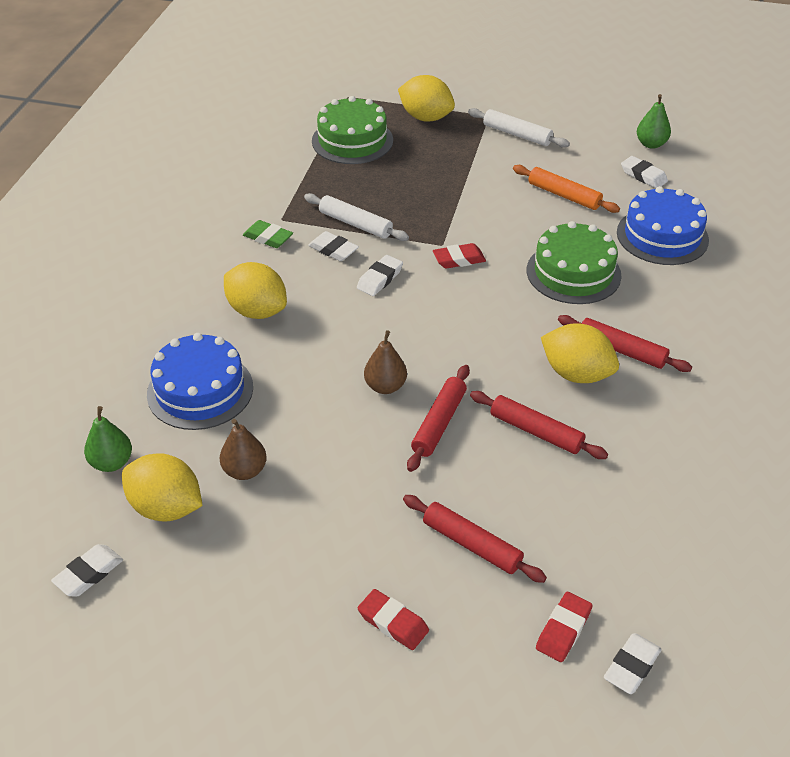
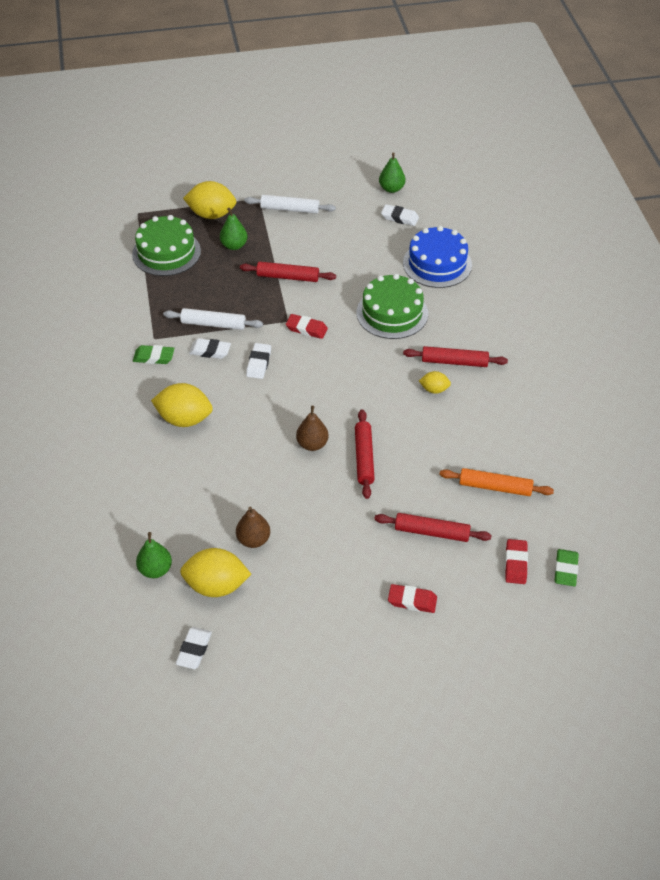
camera: 25 degrees left, 5 degrees up
(200, 390) = (183, 494): blue cake -> none
(430, 153) = (234, 245): none -> green pear
(459, 259) = (306, 329): red eraser -> red eraser turned 60 degrees clockwise
(536, 431) = (430, 440): red rolling pin -> red rolling pin (288, 277)
(564, 195) = (352, 252): orange rolling pin -> orange rolling pin (495, 487)
(576, 374) = (434, 389): yellow lemon -> yellow lemon, size x0.52
(631, 666) = (565, 570): white eraser -> green eraser

